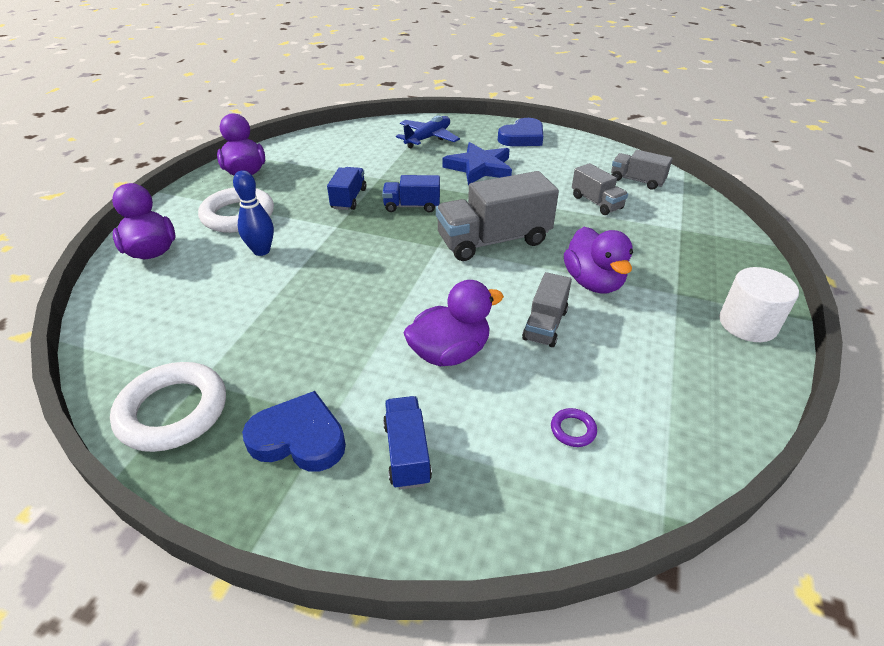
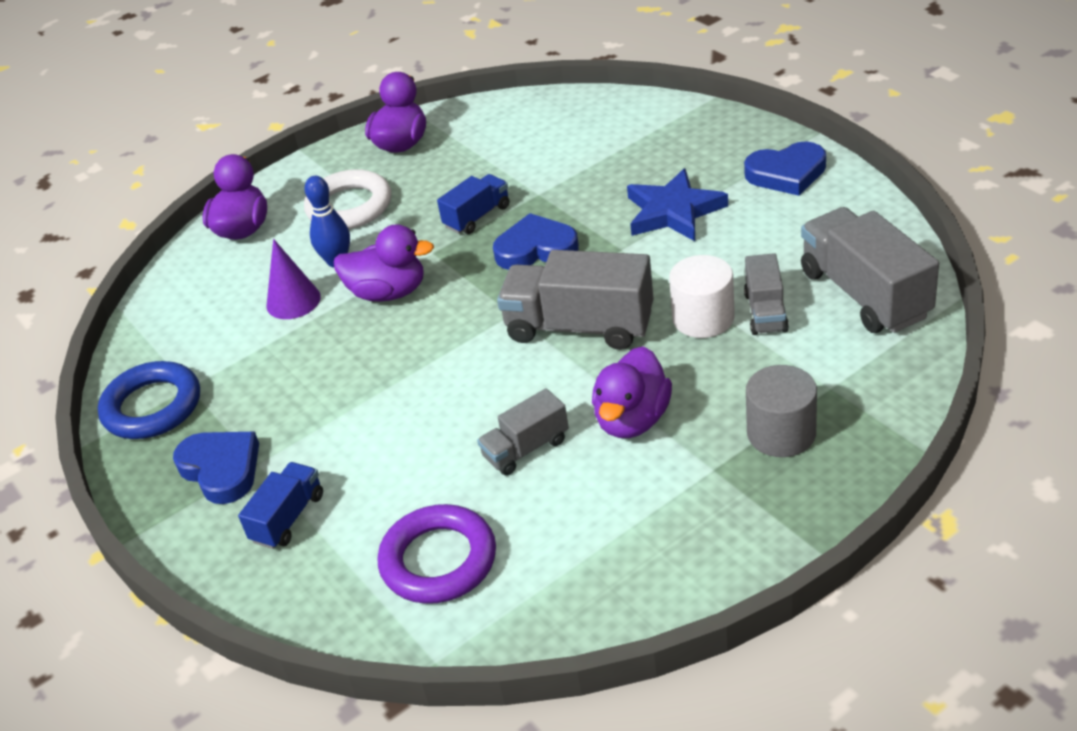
camera: 40 degrees right, 0 degrees up
(173, 411) = (152, 407): white ring -> blue ring
(247, 286) = (293, 301): none -> purple cone
(412, 206) = (536, 248): blue truck -> blue heart
(428, 138) = (656, 142): blue plane -> none
(450, 353) = (406, 442): purple duck -> purple duck (388, 292)
(573, 430) = (438, 560): purple ring -> purple ring, size x2.43
(637, 180) = (865, 294): grey truck -> grey truck, size x1.81
(688, 260) = (781, 433): none -> grey cylinder
(747, 324) = (748, 535): white cylinder -> white cylinder (703, 318)

